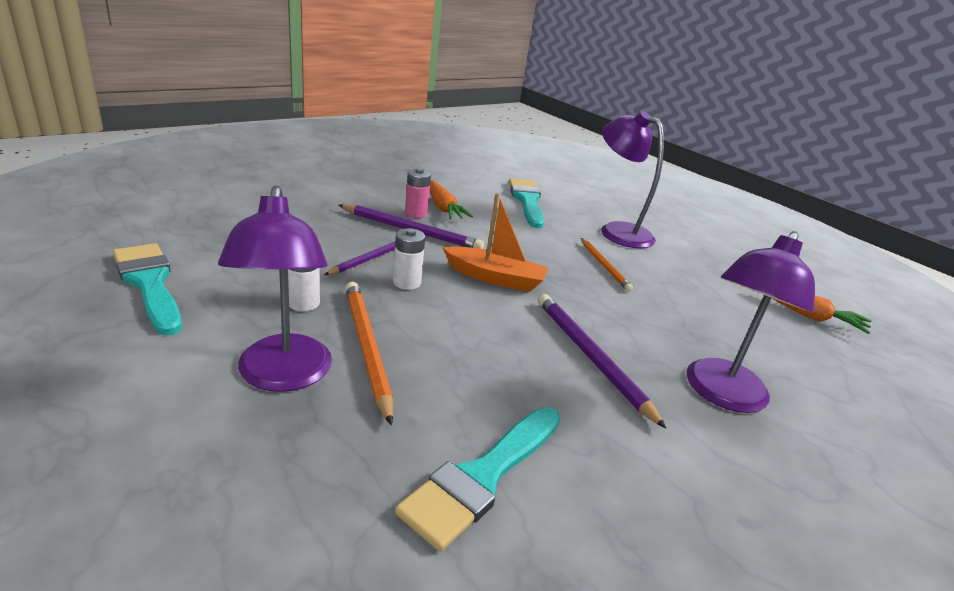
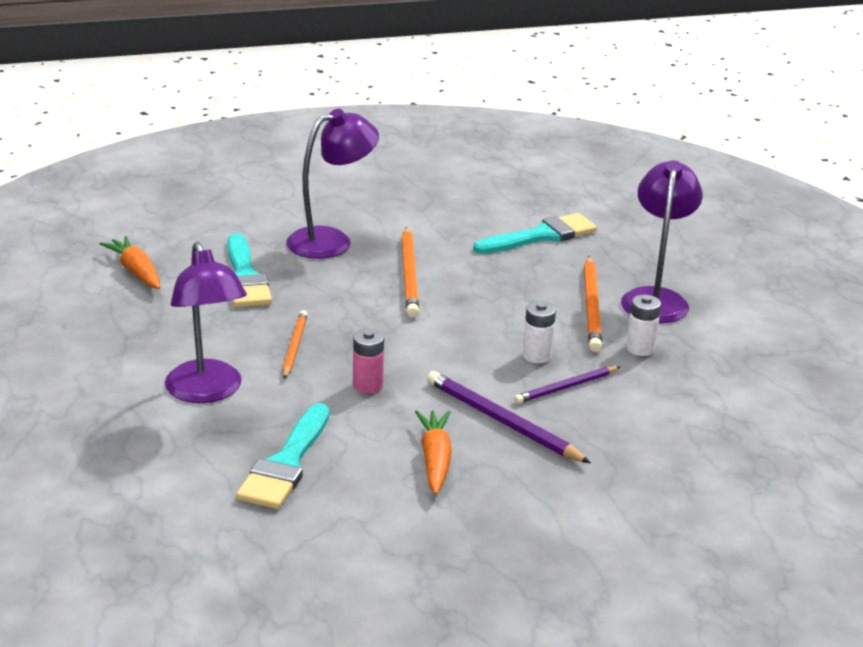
camera: 155 degrees left, 0 degrees up
(149, 283) = (781, 384): turquoise brush -> turquoise brush (245, 277)
(416, 213) = (482, 452): pink battery -> pink battery (367, 385)
(495, 278) = (439, 349): orange boat -> none
(590, 357) = (410, 275): purple pencil -> orange pencil

